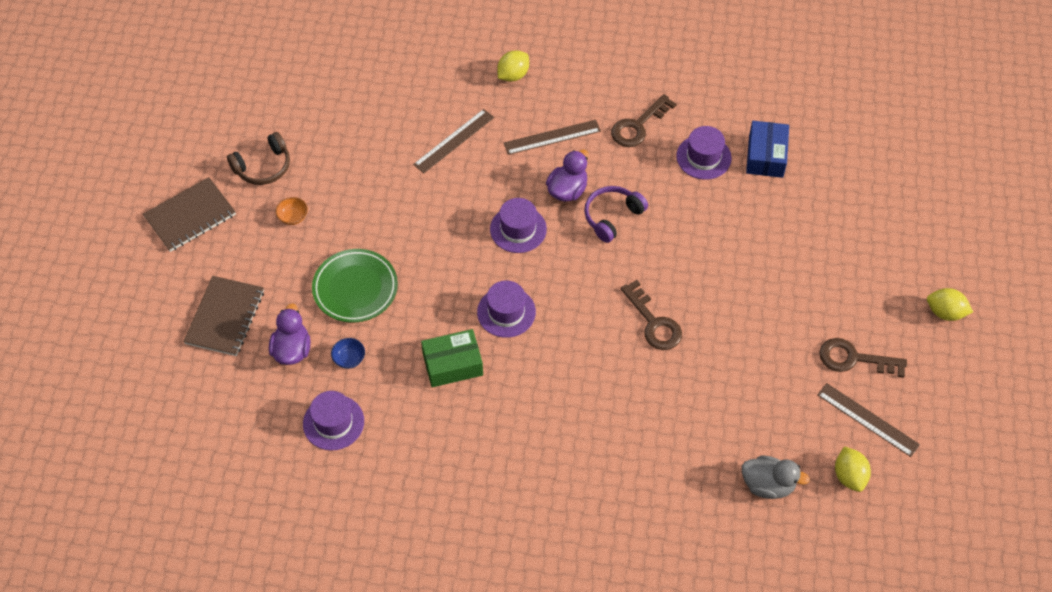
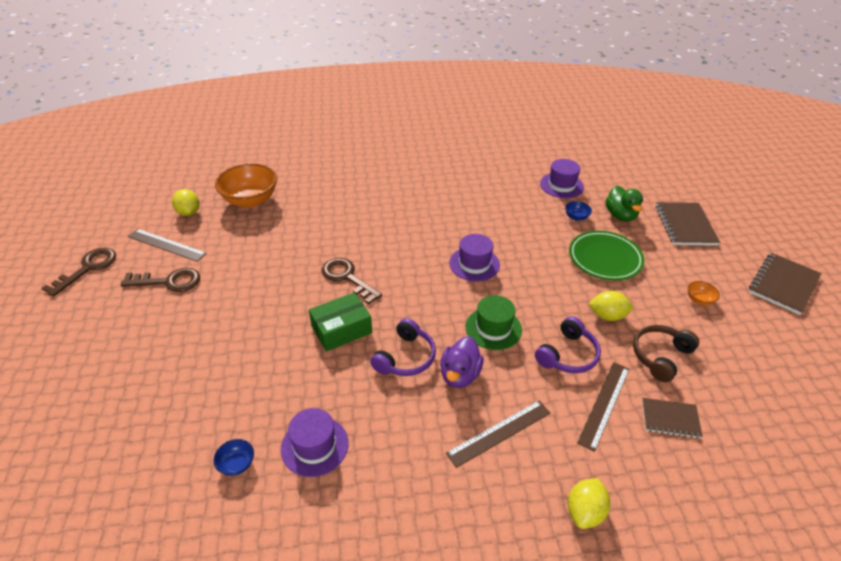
camera: 165 degrees right, 15 degrees down
(263, 167) = (766, 337): brown headphones -> brown headphones (660, 356)
(292, 350) = (620, 215): purple duck -> green duck
(407, 119) = (670, 419): none -> brown notebook
(452, 364) = (499, 226): green box -> green box (341, 329)
(460, 188) = (567, 355): none -> purple headphones
(518, 229) = (493, 328): purple hat -> green hat
(638, 126) = (401, 471): brown key -> brown key (87, 268)
(766, 156) = (237, 464): blue box -> blue bowl
(768, 485) = (250, 200): grey duck -> orange bowl
(945, 312) = (67, 332): yellow lemon -> yellow lemon (607, 316)

